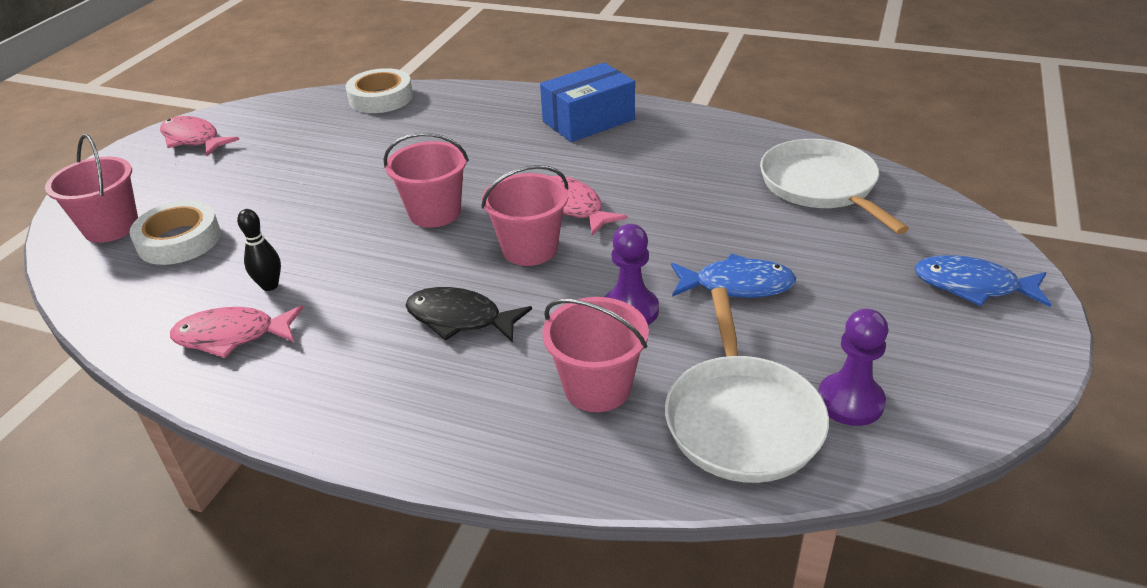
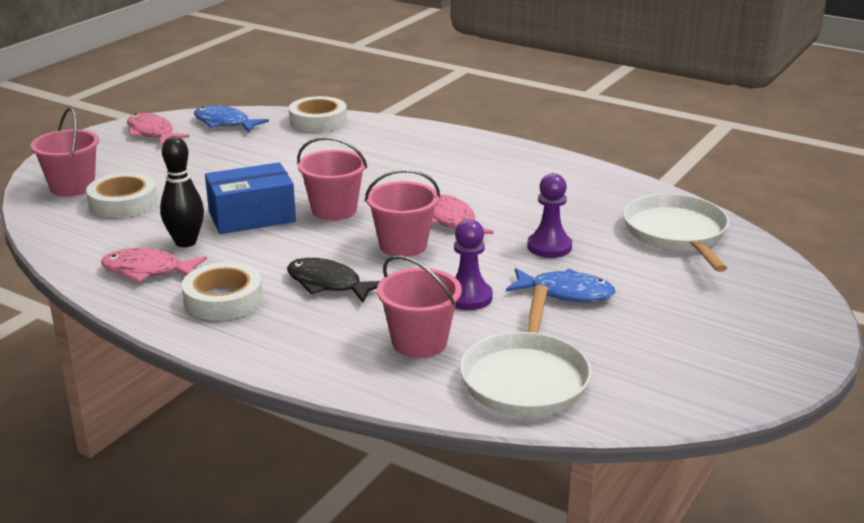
camera: 10 degrees right, 10 degrees down
(270, 285) = (185, 242): black bowling pin -> black bowling pin, size x1.52
(338, 364) = (223, 299): none -> white tape
(588, 120) = (492, 159): blue box -> blue box (252, 216)
(850, 401) = (619, 380): purple pawn -> purple pawn (549, 247)
(972, 286) = (770, 321): blue fish -> blue fish (225, 123)

